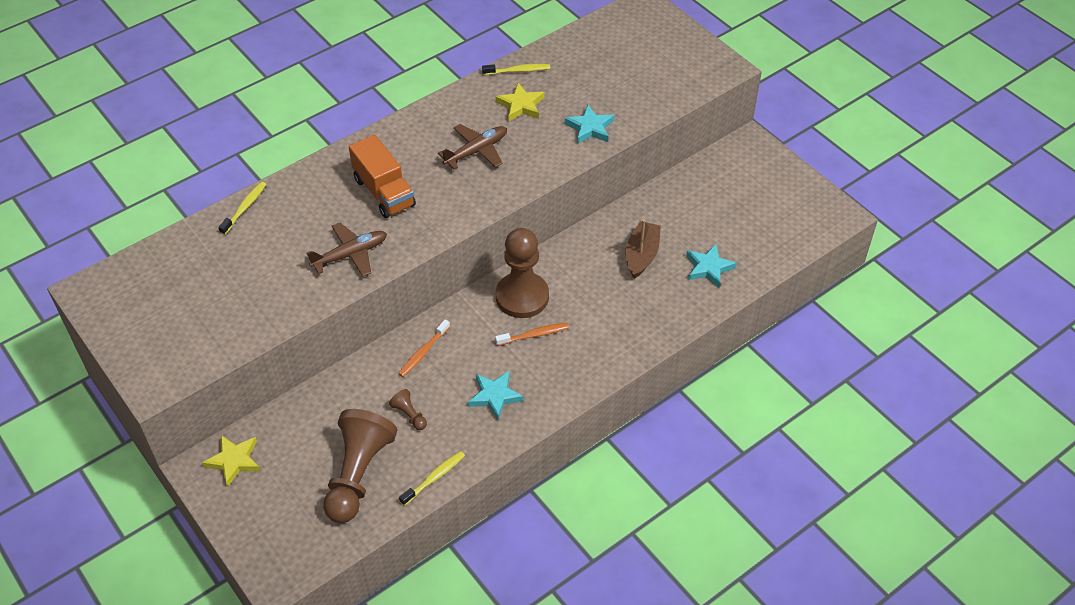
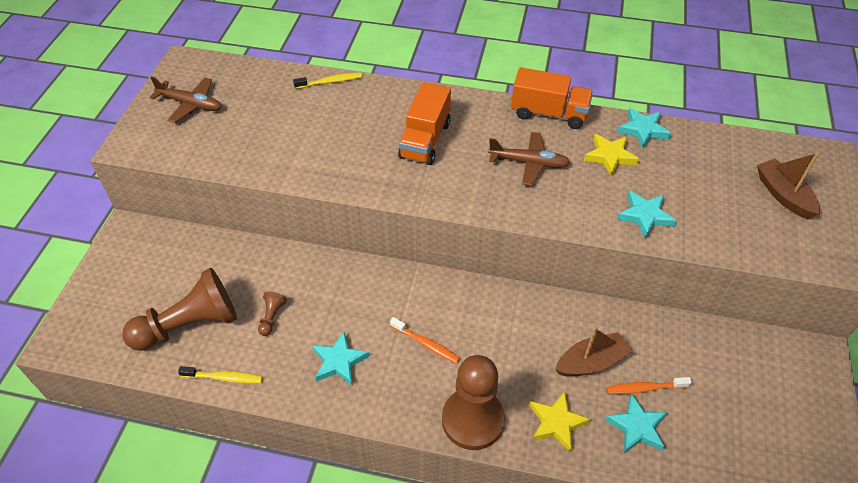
camera: 50 degrees right, 0 degrees up
(234, 461) = (147, 244): yellow star -> yellow star (556, 423)
(350, 255) = (344, 163): brown plane -> brown plane (190, 104)
(423, 352) = (339, 283): orange toothbrush -> orange toothbrush (644, 388)
(442, 106) = (549, 113): none -> orange truck
(518, 71) = (643, 130): yellow toothbrush -> turquoise star
(522, 297) = (456, 307): brown pawn -> brown pawn (472, 420)
(648, 51) = (783, 195): none -> brown boat

